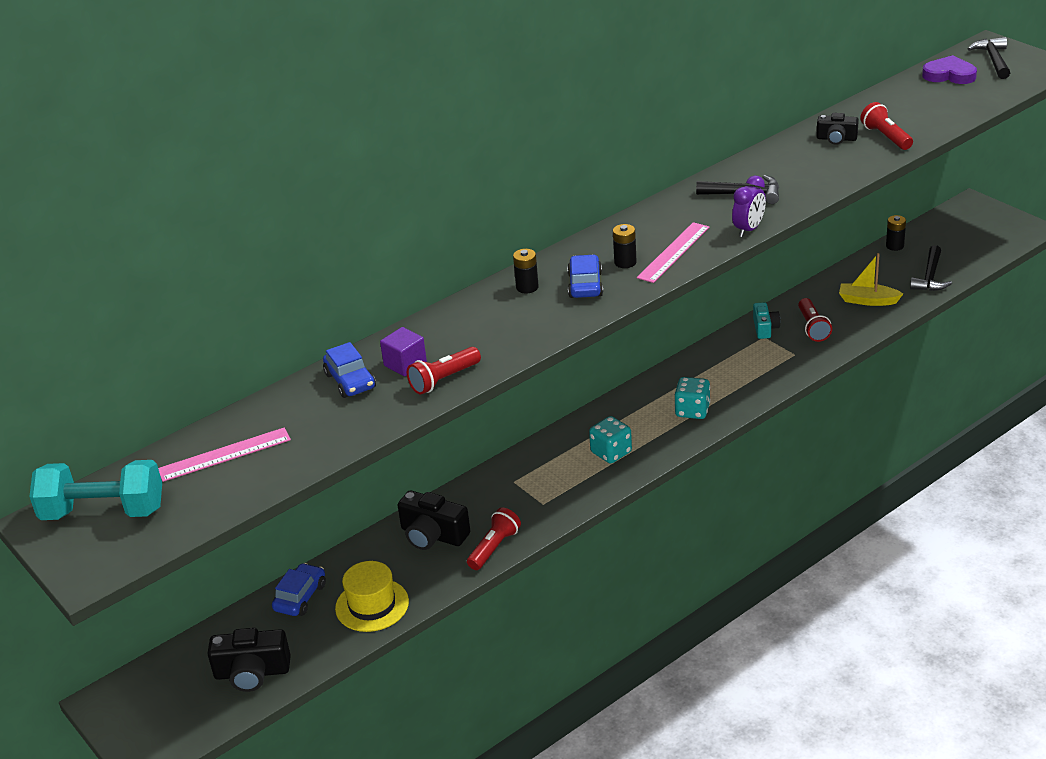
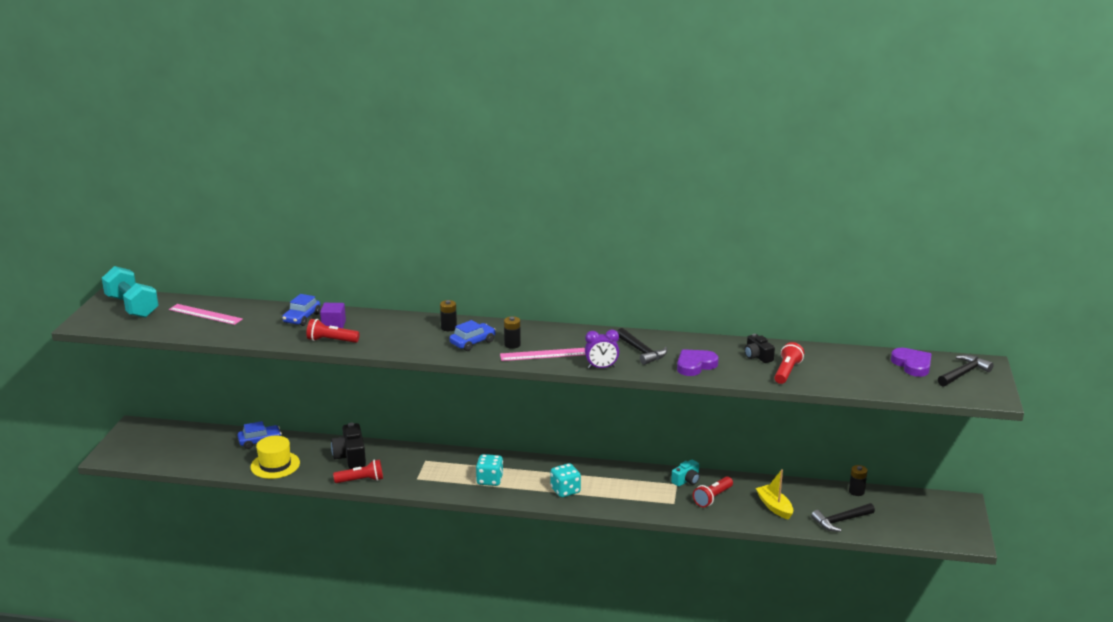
camera: 45 degrees right, 10 degrees down
(252, 673) = (191, 455): black camera -> none
(812, 177) = (695, 365): none -> purple heart

